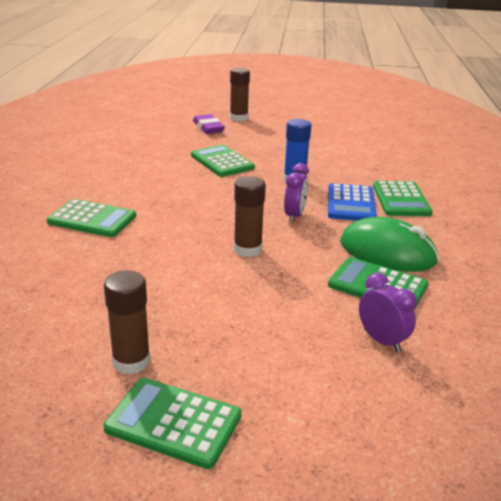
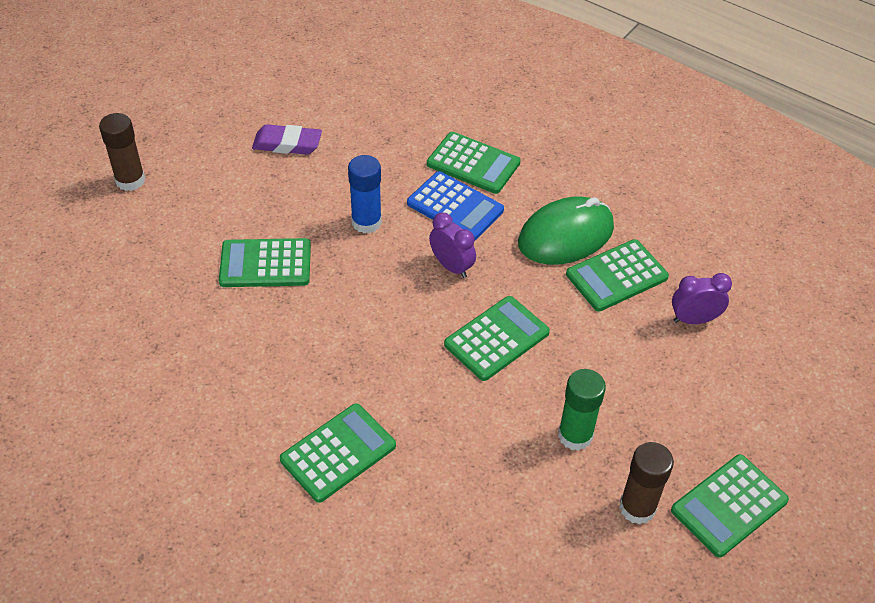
camera: 60 degrees left, 20 degrees up
(185, 308) = (575, 435): none -> green glue stick
(208, 128) = (139, 228): purple eraser -> purple eraser (287, 144)
(247, 249) = (497, 339): brown glue stick -> green calculator

